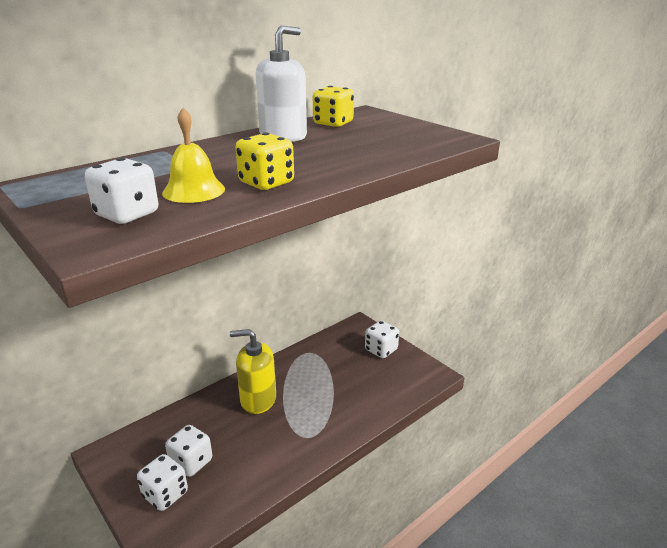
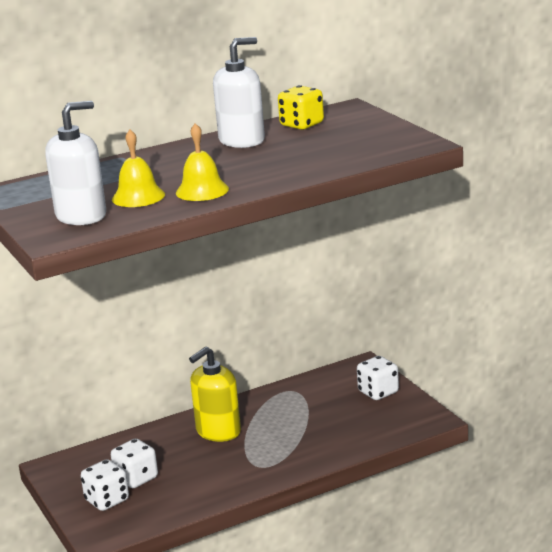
camera: 15 degrees right, 5 degrees down
(127, 214) = (81, 216): white dice -> white soap dispenser
(258, 399) = (218, 431): yellow soap dispenser -> yellow soap dispenser turned 60 degrees counterclockwise
(266, 183) = (202, 190): yellow dice -> yellow bell

